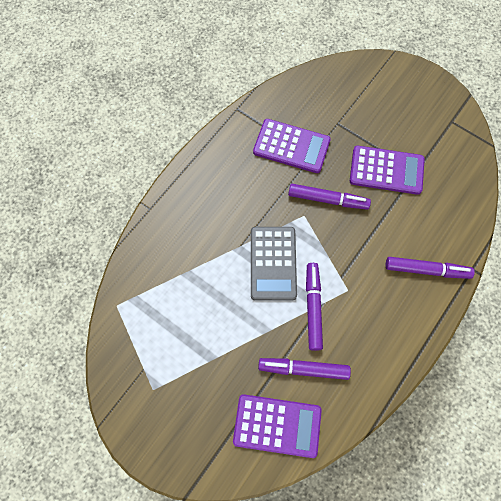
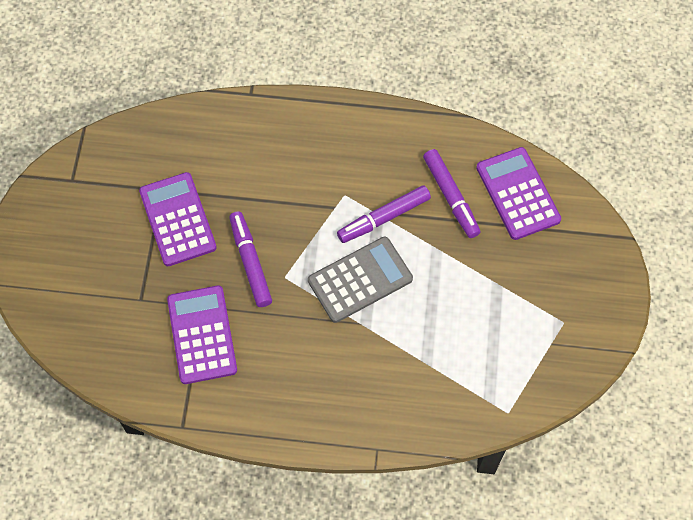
camera: 120 degrees left, 5 degrees down
(426, 270) = (277, 133): purple marker -> none

